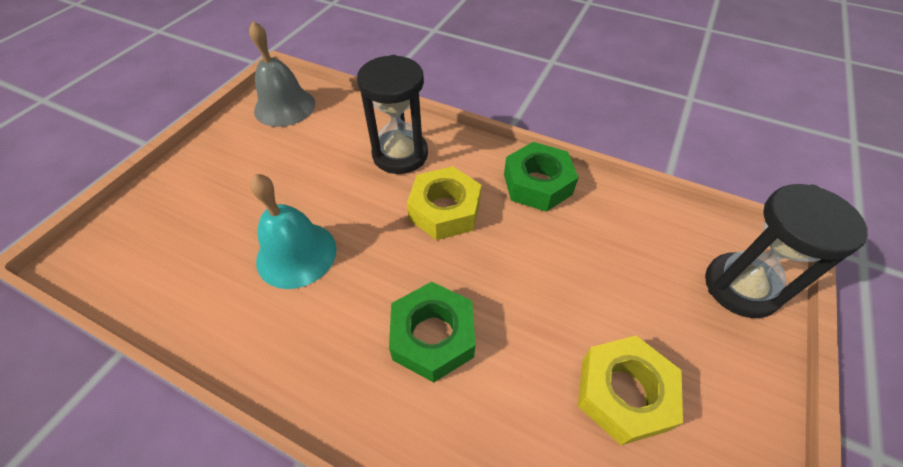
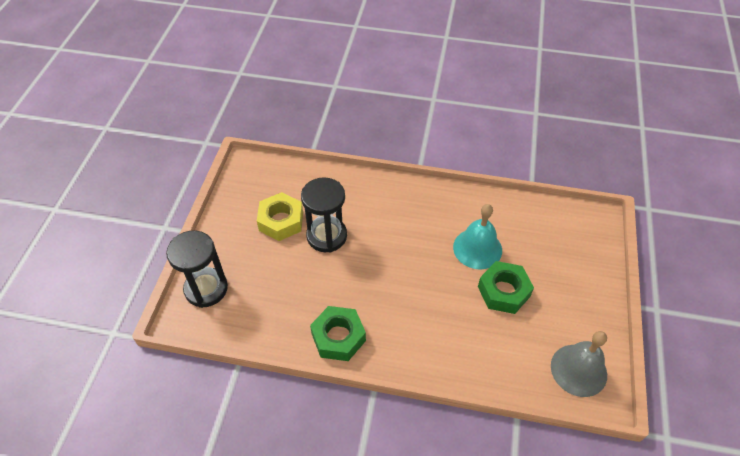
camera: 165 degrees right, 0 degrees up
(400, 154) = (451, 340): black hourglass -> black hourglass (326, 236)
(433, 336) = (380, 224): green nut -> green nut (503, 291)
(444, 210) = (399, 299): yellow nut -> none

